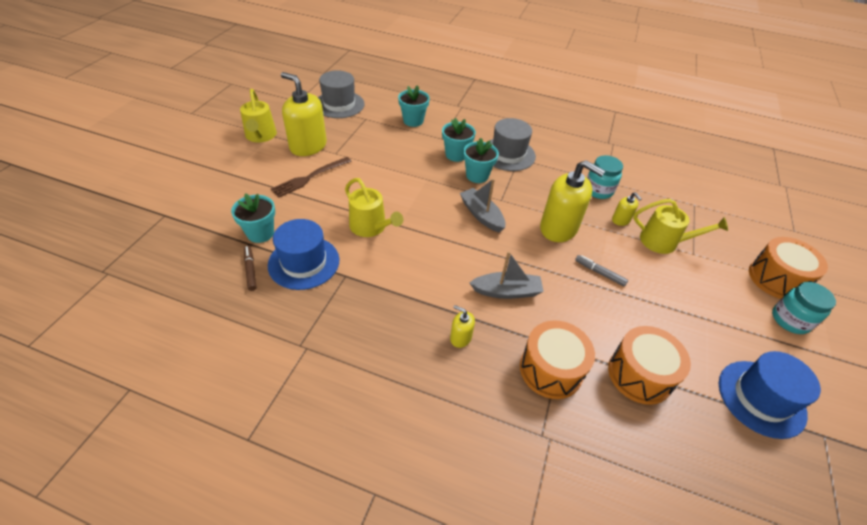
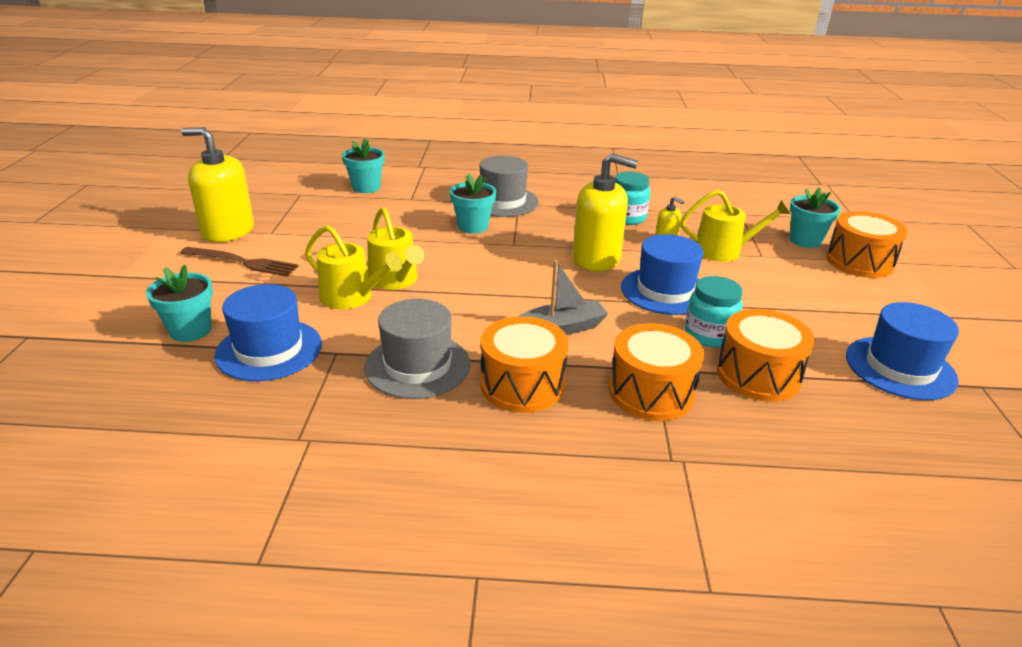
camera: 15 degrees left, 15 degrees down
(250, 270) = (190, 372): brown marker -> none
(260, 136) = (152, 231): yellow watering can -> yellow watering can (395, 280)
(309, 178) = (243, 262): brown fork -> brown fork turned 105 degrees counterclockwise
(339, 104) = (257, 185): grey hat -> grey hat (417, 366)
(456, 155) = (437, 211): turquoise flower pot -> turquoise flower pot (805, 240)
(460, 337) = (522, 385): yellow soap dispenser -> orange drum
(481, 215) = (495, 262): grey boat -> none
(599, 273) = (665, 291): grey marker -> blue hat
(790, 320) = (892, 294): turquoise jar -> turquoise jar (708, 335)

